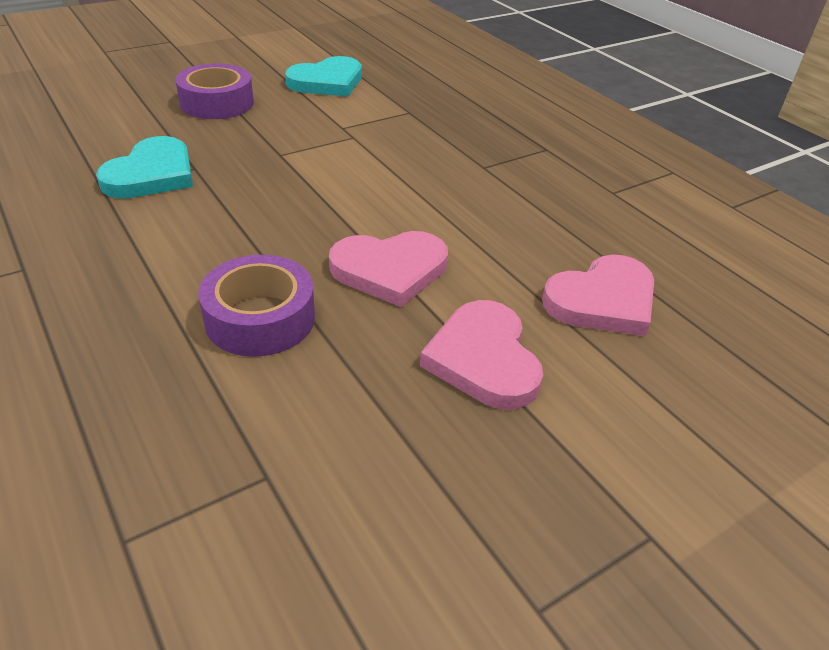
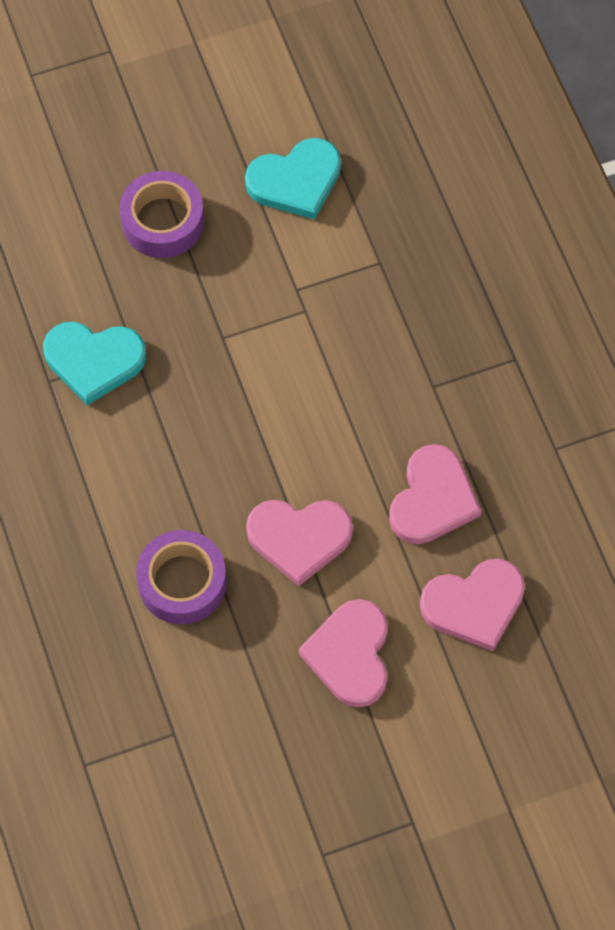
camera: 15 degrees right, 25 degrees up
(152, 174) = (94, 361): turquoise heart -> turquoise heart turned 60 degrees clockwise
(517, 231) = (432, 499): none -> pink heart

